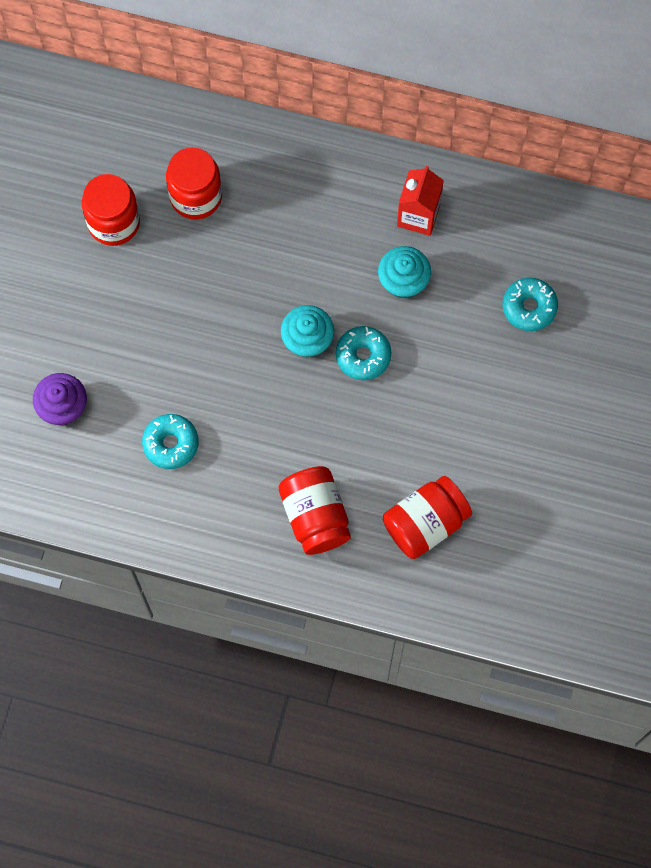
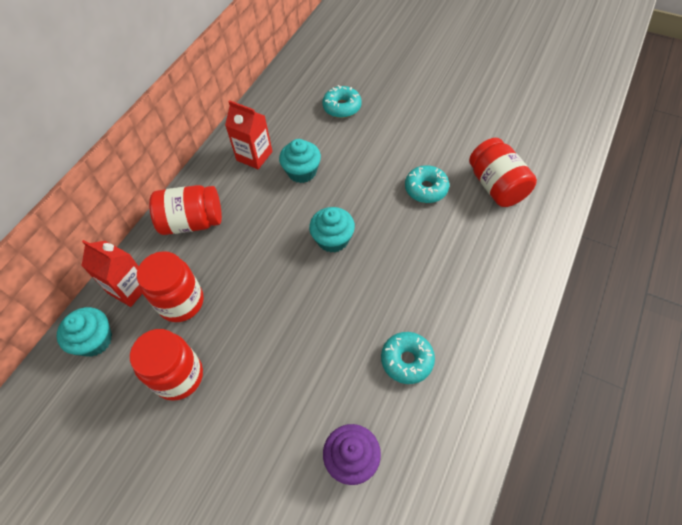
camera: 75 degrees left, 15 degrees down
(137, 125) = (95, 340): none -> turquoise cupcake
(203, 136) = (129, 288): none -> red carton
(315, 516) = (486, 257): red jar -> red jar (192, 222)
(363, 356) = (355, 205): turquoise donut -> turquoise donut (426, 189)

